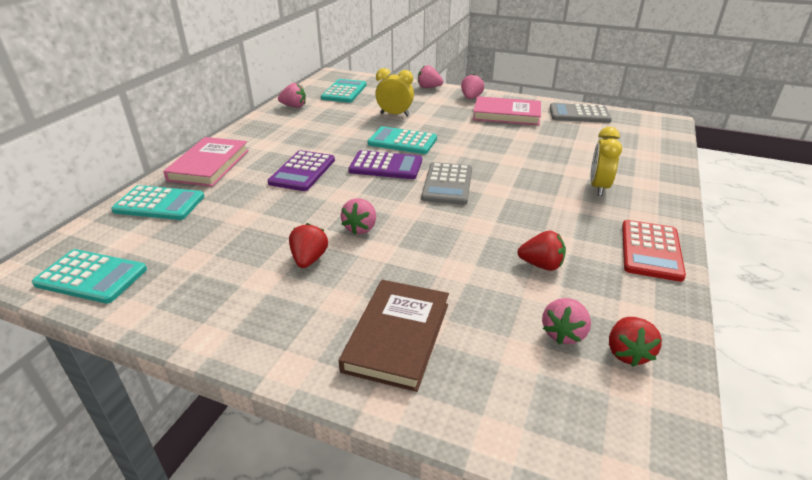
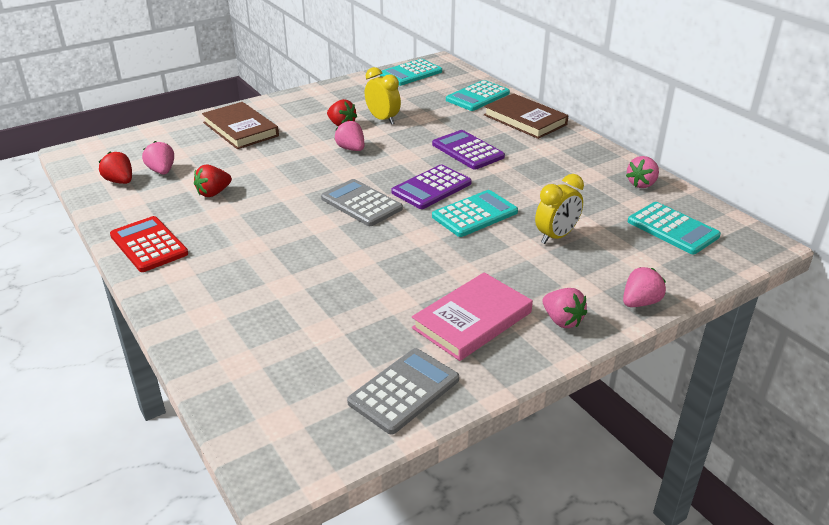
camera: 125 degrees right, 0 degrees up
(209, 165) = (525, 120): pink book -> brown book
(598, 187) = (244, 278): yellow clock -> yellow clock (383, 119)

